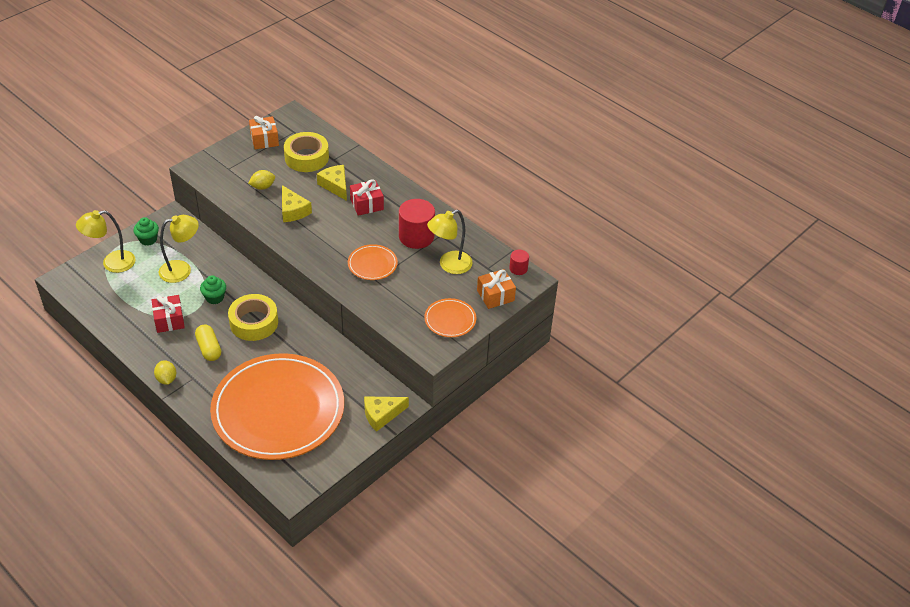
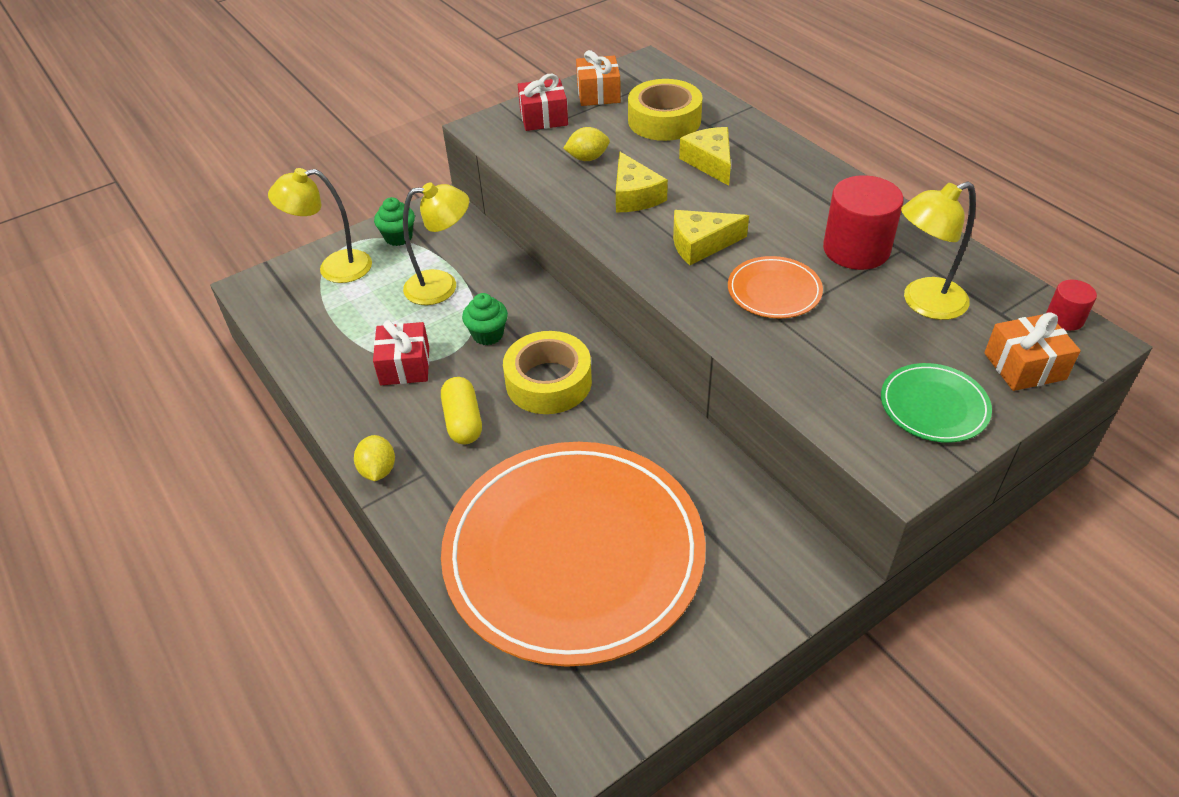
camera: 15 degrees right, 0 degrees up
(367, 204) = (764, 193): red gift -> red gift (543, 118)
(381, 415) = (780, 587): yellow cheese -> yellow cheese (701, 244)
(450, 320) = (934, 406): orange plate -> green plate

